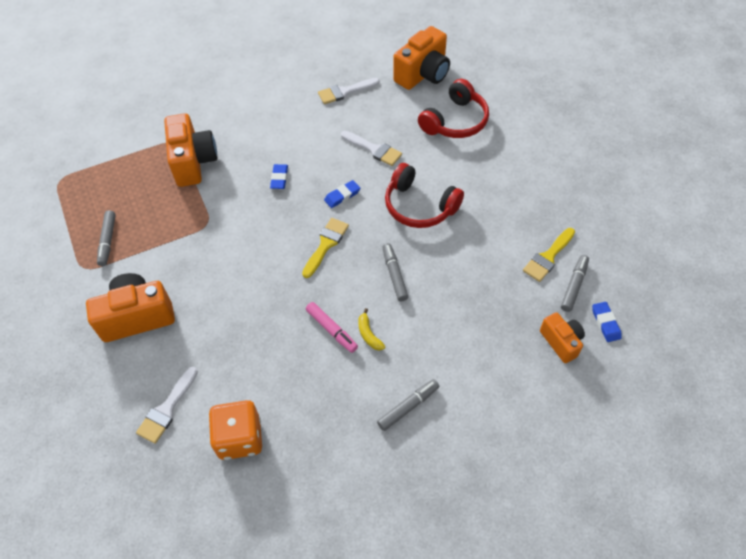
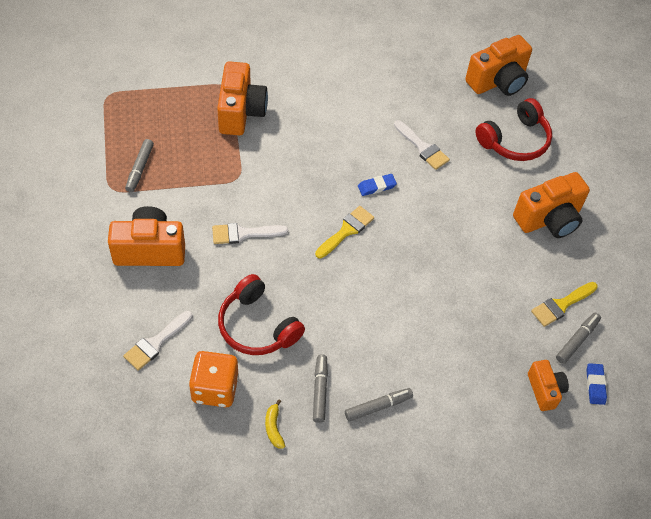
camera: 10 degrees right, 0 degrees up
(279, 178) = (320, 151): blue eraser -> none
(331, 330) = (327, 314): pink marker -> none
(345, 92) = (411, 79): white brush -> white brush (243, 234)
(369, 334) = (362, 329): yellow banana -> yellow banana (274, 428)
(394, 275) = (404, 279): grey marker -> grey marker (320, 391)
(419, 206) = (450, 218): red headphones -> red headphones (257, 326)
(509, 182) = (549, 219): none -> orange camera

